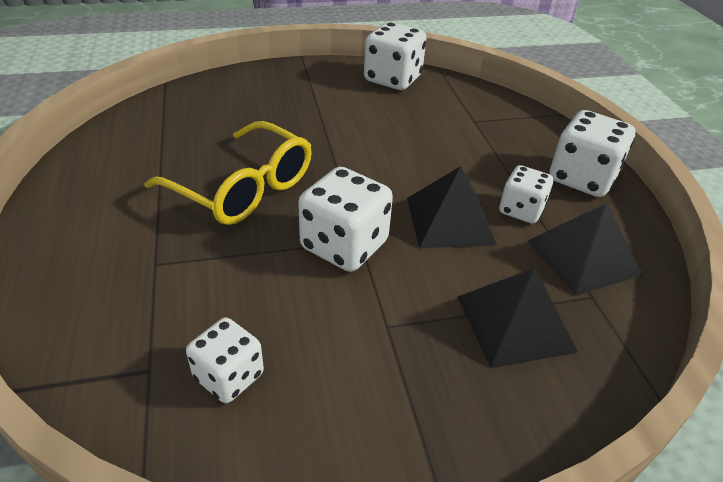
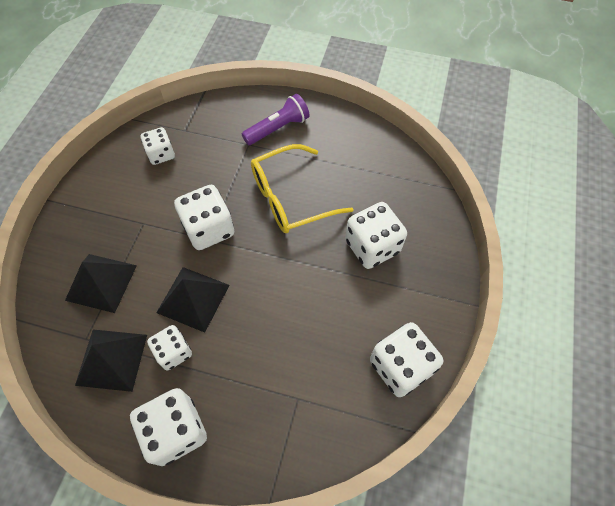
camera: 120 degrees right, 20 degrees up
(105, 241) = (278, 128): none -> purple flashlight
(277, 115) = (372, 246): none -> white dice

